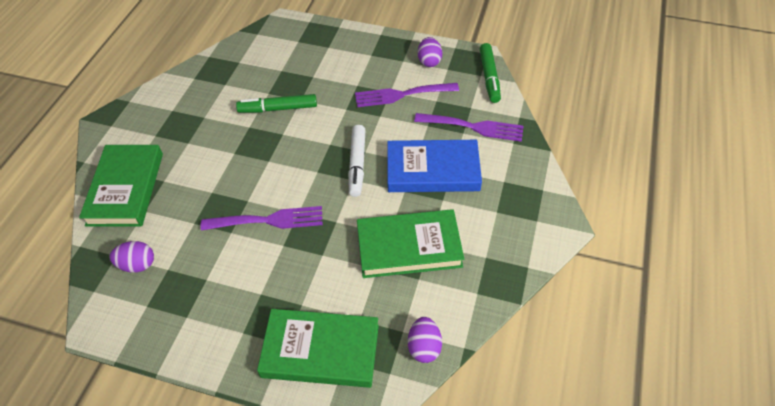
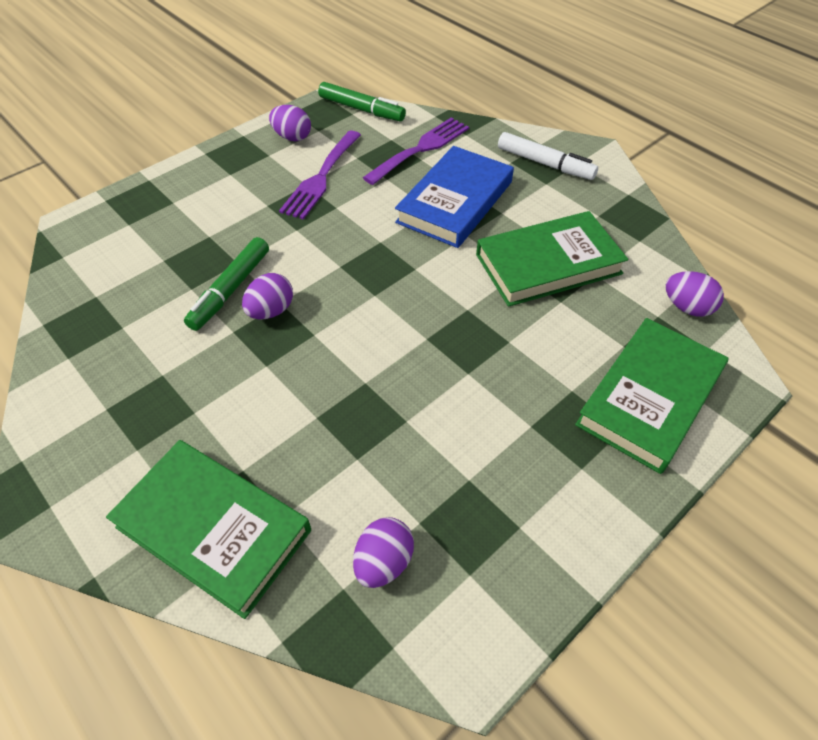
camera: 60 degrees left, 0 degrees up
(268, 220) = (416, 372): purple fork -> none
(273, 133) = (271, 311): none -> purple egg
(357, 164) = (394, 256): white marker -> white marker (545, 164)
(409, 247) = (548, 264): green book -> green book turned 45 degrees clockwise

